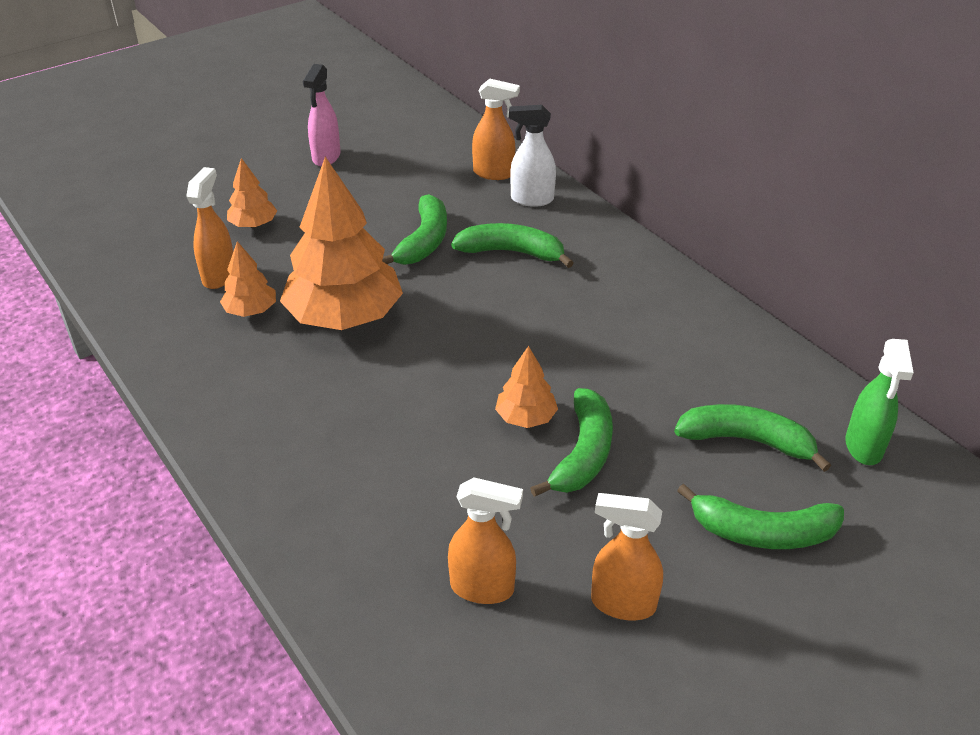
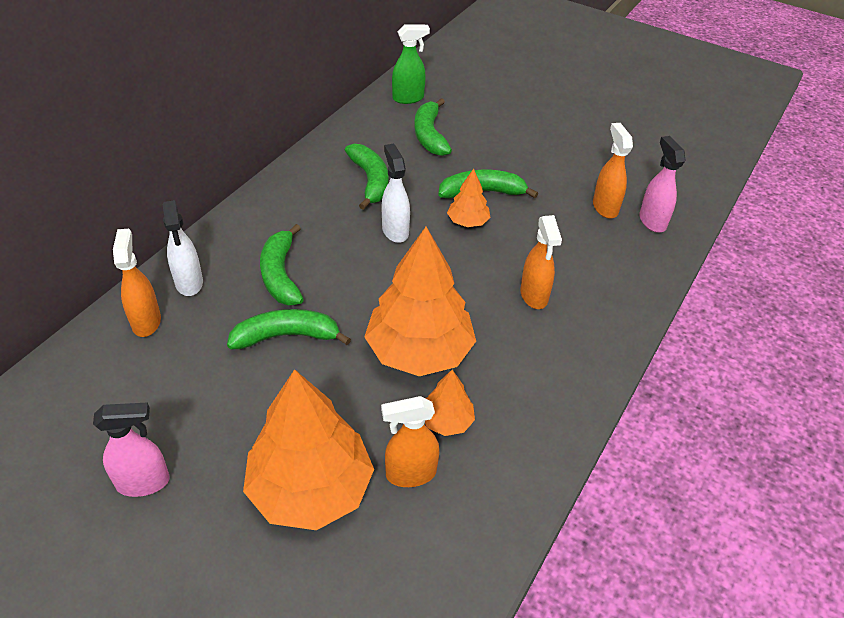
camera: 115 degrees left, 5 degrees up
(253, 225) = (310, 489): orange tree -> orange tree, size x2.13
(420, 638) = (652, 221): none -> pink spray bottle
(540, 348) = (395, 231): none -> white spray bottle
(622, 603) = (574, 160): orange spray bottle -> orange spray bottle (534, 296)
(762, 532) = (494, 124): green banana -> green banana (370, 181)

